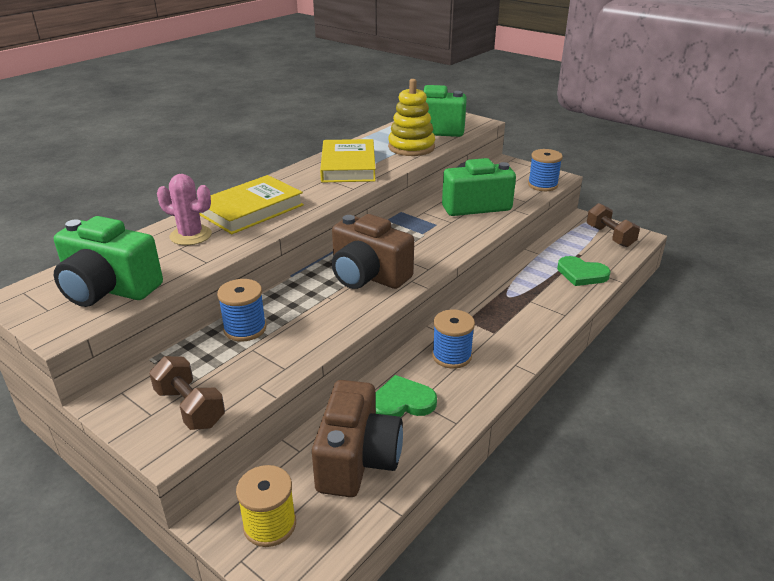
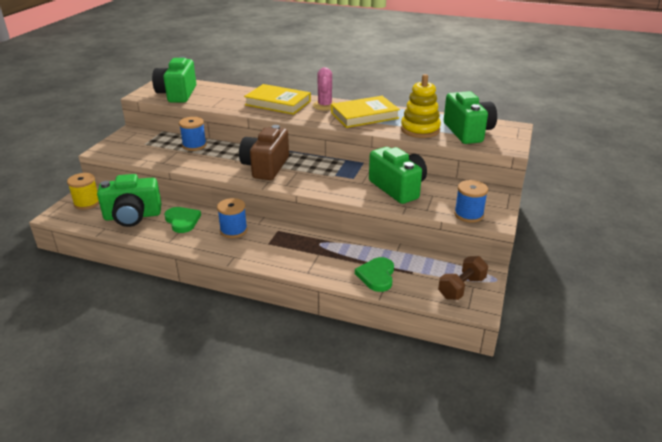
camera: 70 degrees right, 0 degrees up
(190, 407) = (128, 149): brown dumbbell -> none
(191, 235) = (238, 97): pink cactus -> pink cactus (325, 106)
(357, 459) = (132, 216): brown camera -> green camera

